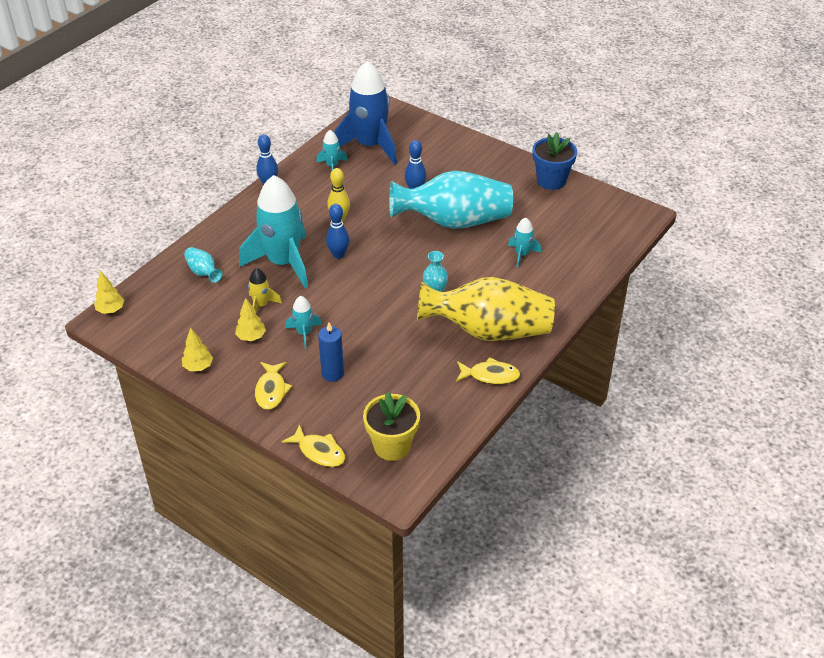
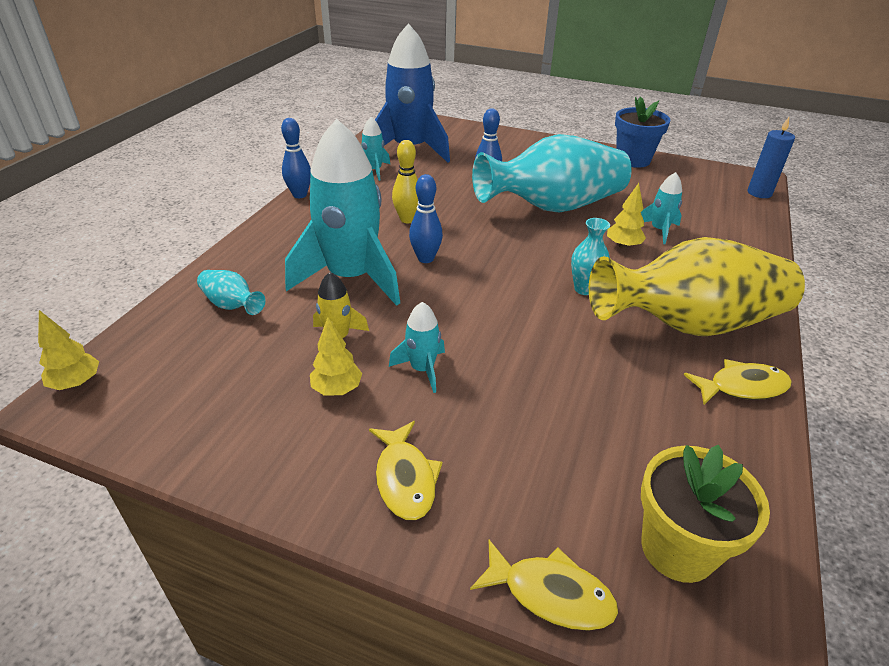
camera: 15 degrees left, 5 degrees down
(198, 367) = (255, 458): yellow tree -> yellow tree (623, 246)
(332, 373) = (499, 427): blue candle -> blue candle (759, 193)

